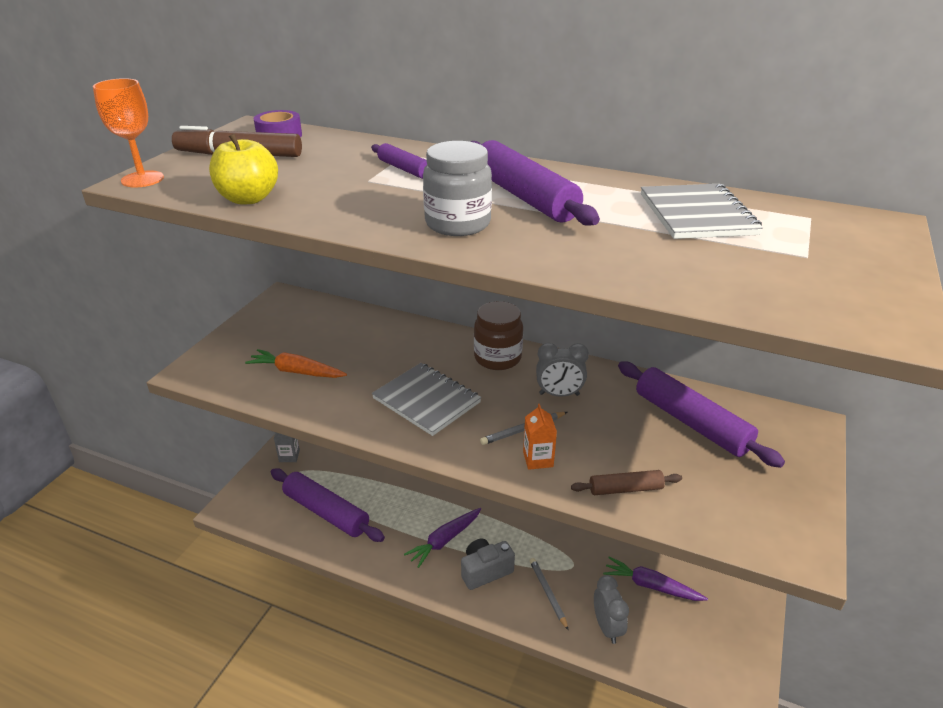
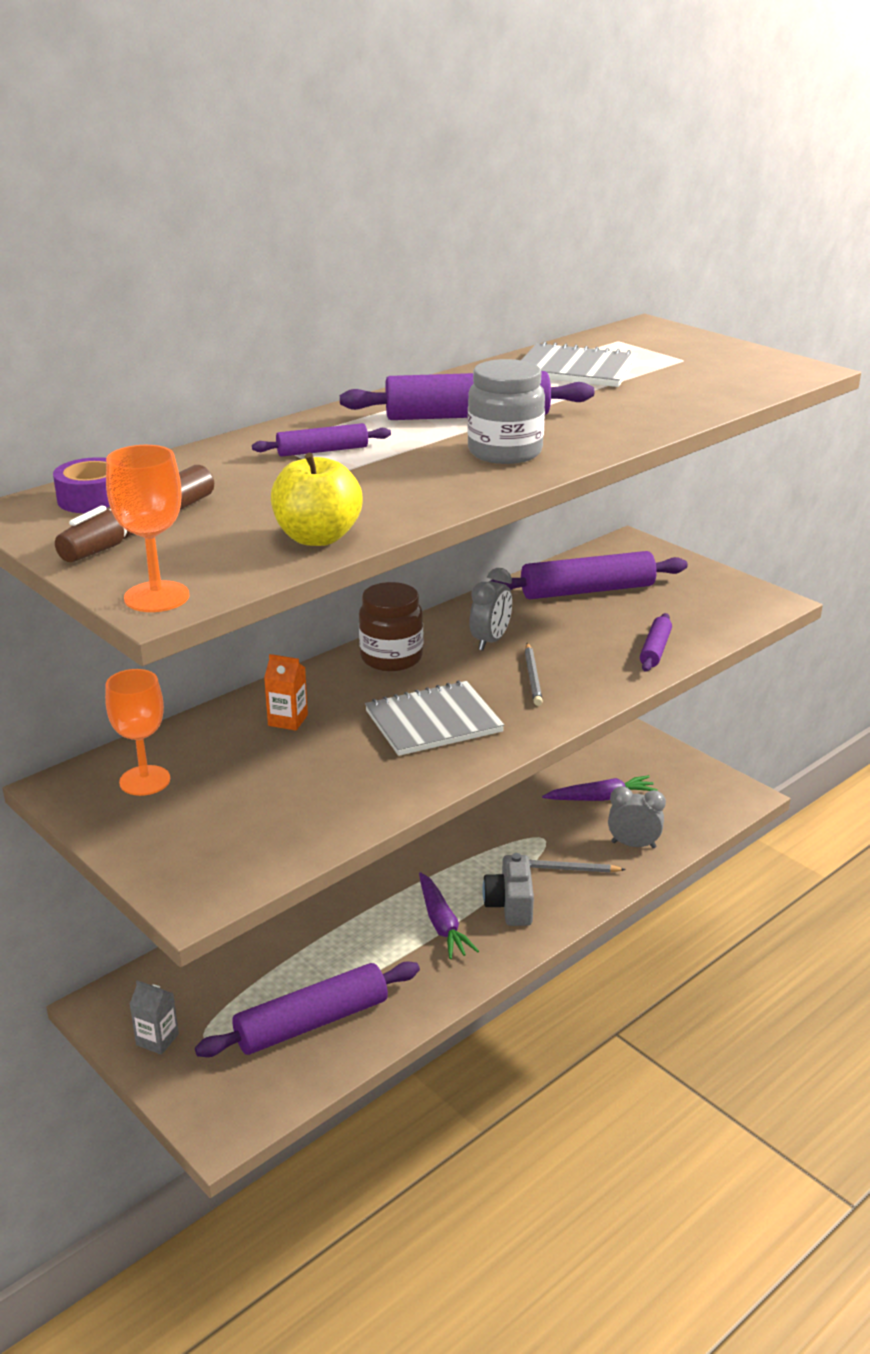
camera: 65 degrees left, 5 degrees down
(297, 372) = (285, 804): orange carrot -> none
(299, 318) = (145, 781): none -> orange goblet
(538, 459) = (584, 681): orange carton -> orange carton (288, 720)
(625, 489) = (655, 650): brown rolling pin -> purple rolling pin
(651, 586) = (601, 798): purple carrot -> purple carrot turned 150 degrees counterclockwise

